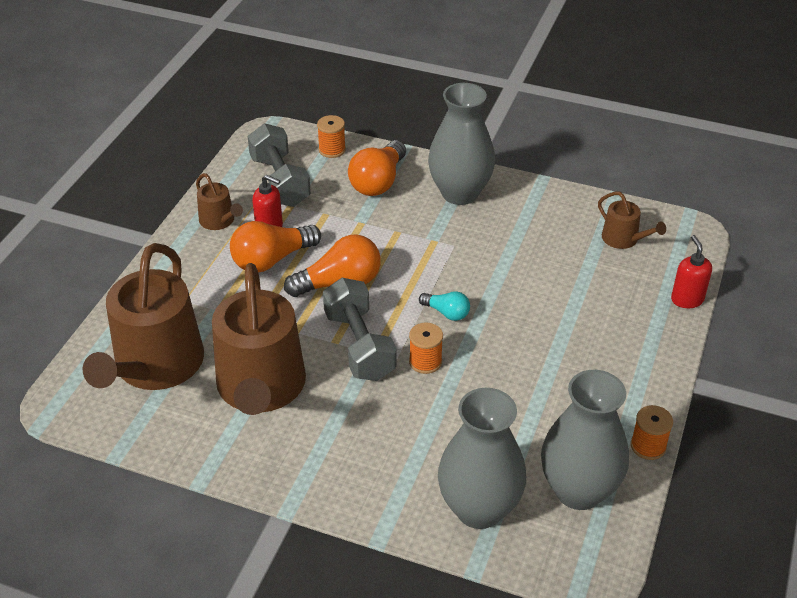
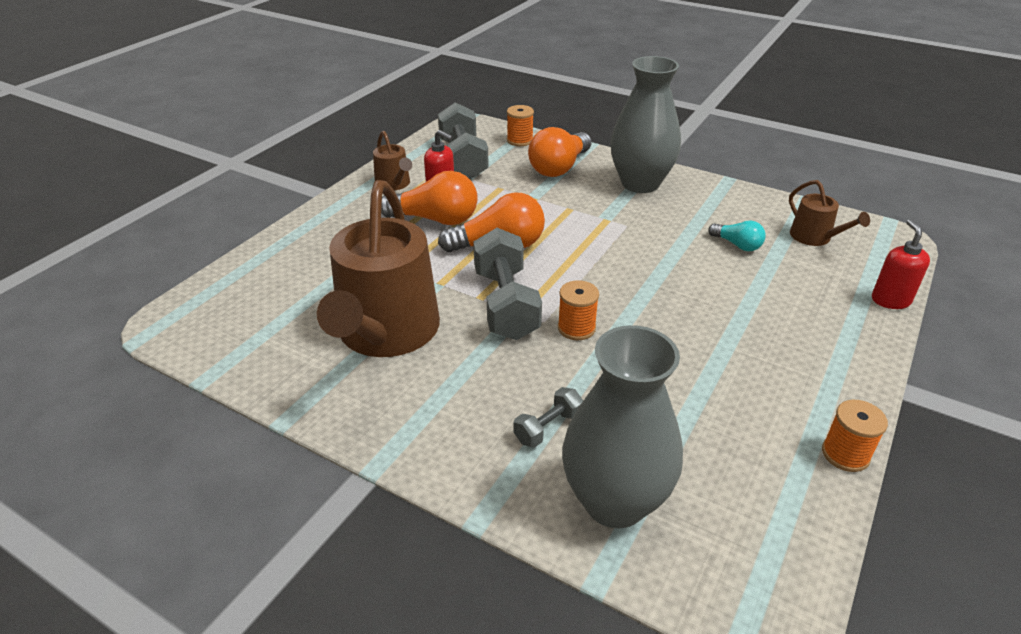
camera: 10 degrees right, 5 degrees down
(155, 366) = (281, 299): brown watering can -> none
(272, 260) = (435, 219): orange light bulb -> orange light bulb turned 150 degrees counterclockwise
(418, 456) = (548, 427): none -> grey dumbbell
(446, 313) = (609, 284): turquoise light bulb -> turquoise light bulb (737, 245)
(578, 490) = (750, 497): grey vase -> none

